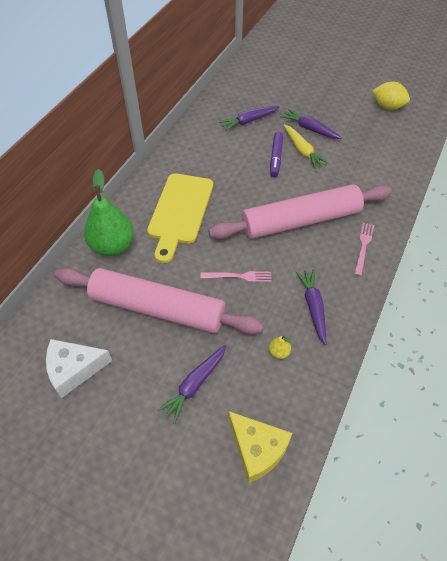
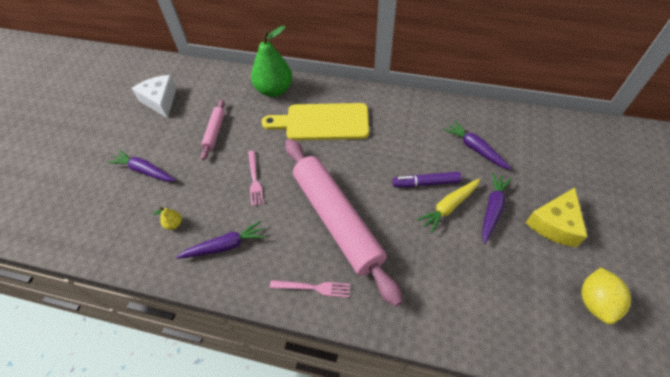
camera: 80 degrees right, 0 degrees up
(157, 309) = (214, 132): pink rolling pin -> pink rolling pin, size x0.44
(257, 449) = (86, 222): yellow cheese -> yellow cheese (554, 224)

